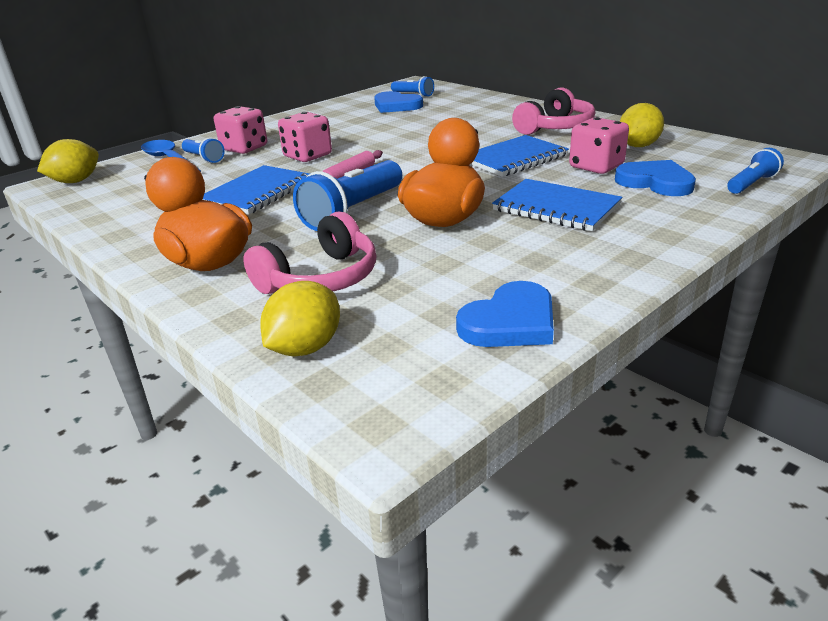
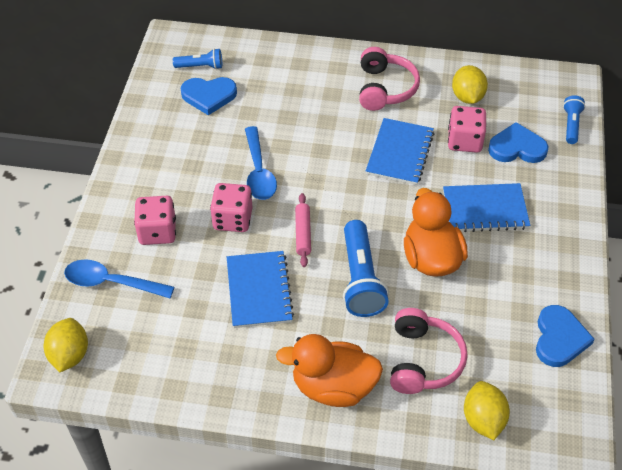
camera: 40 degrees left, 20 degrees up
(204, 158) = (141, 264): blue flashlight -> none
(370, 141) = (259, 172): none -> blue spoon

